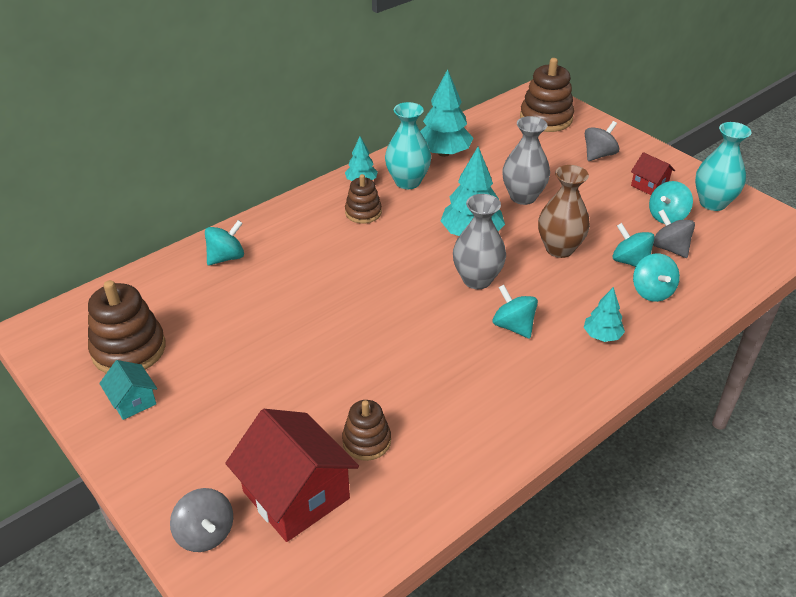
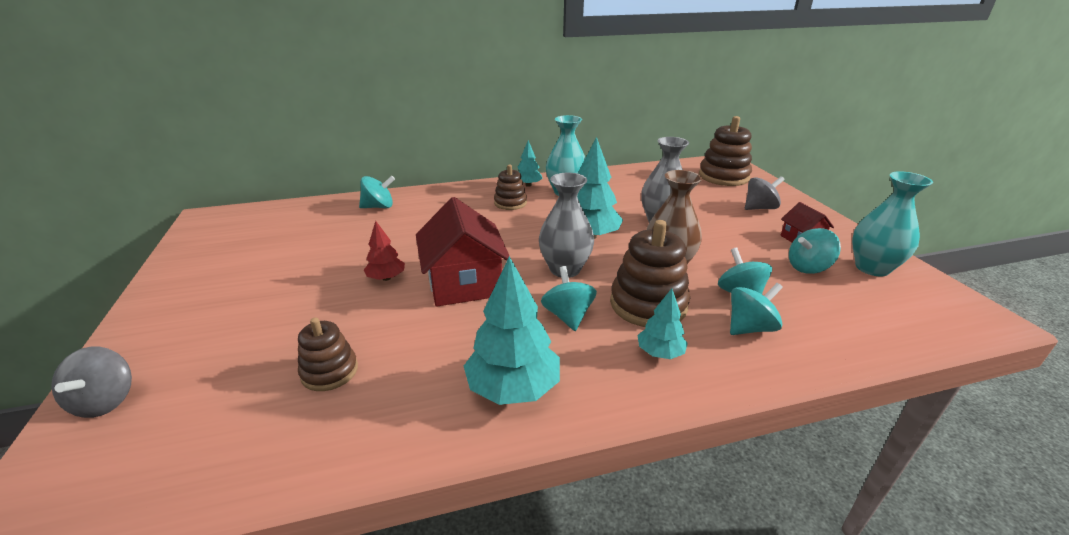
camera: 25 degrees right, 10 degrees down
(129, 349) = (244, 244): brown stacking toy -> brown stacking toy (648, 304)
(133, 401) = (200, 277): turquoise house -> none
(296, 495) = (215, 397): red house -> red house (464, 283)
(324, 340) = (386, 278): none -> red tree
(443, 153) = (612, 181): turquoise tree -> turquoise tree (513, 388)
(652, 292) = (749, 328): turquoise spinning top -> turquoise spinning top turned 135 degrees counterclockwise
(669, 248) = (796, 294): grey spinning top -> none

